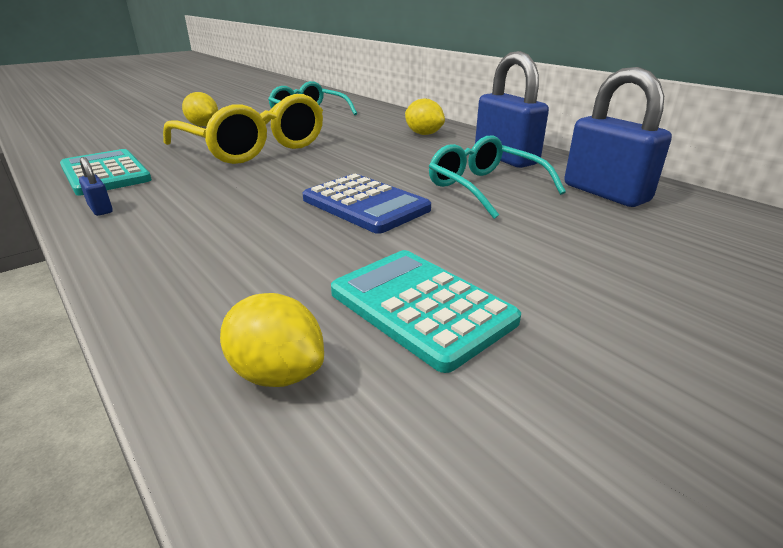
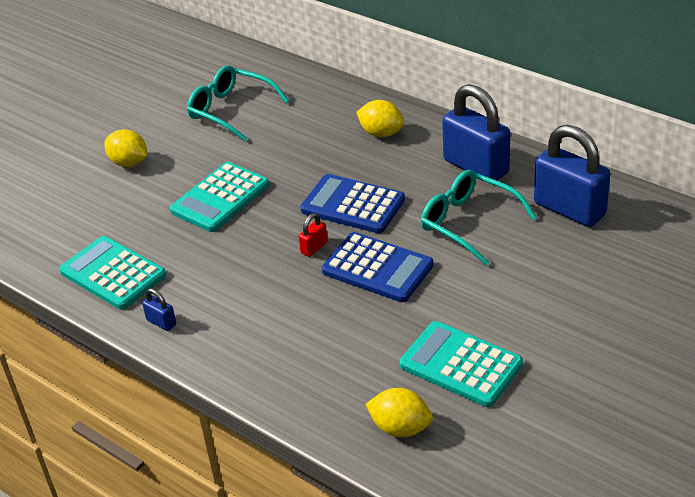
camera: 10 degrees left, 10 degrees up
(254, 148) = (220, 198): yellow glasses -> turquoise calculator
(310, 183) = (314, 248): none -> red padlock
(370, 164) = (353, 205): none -> blue calculator

